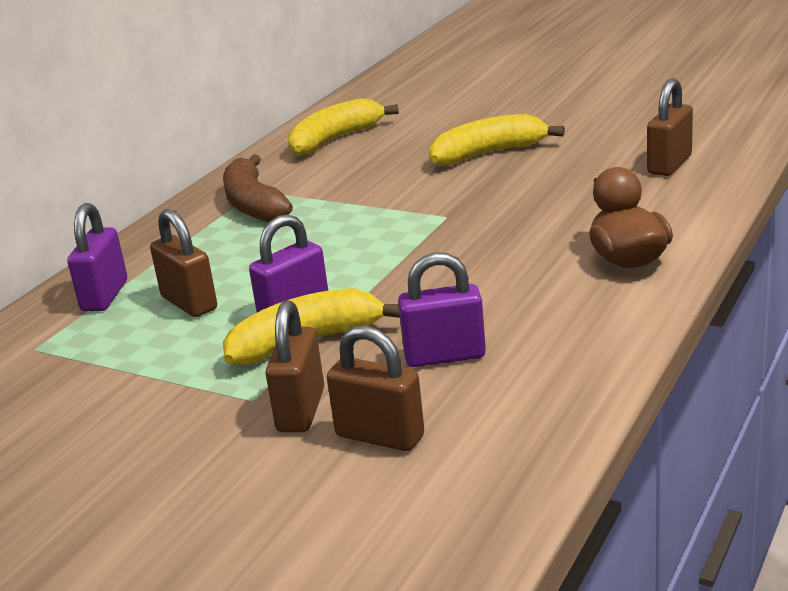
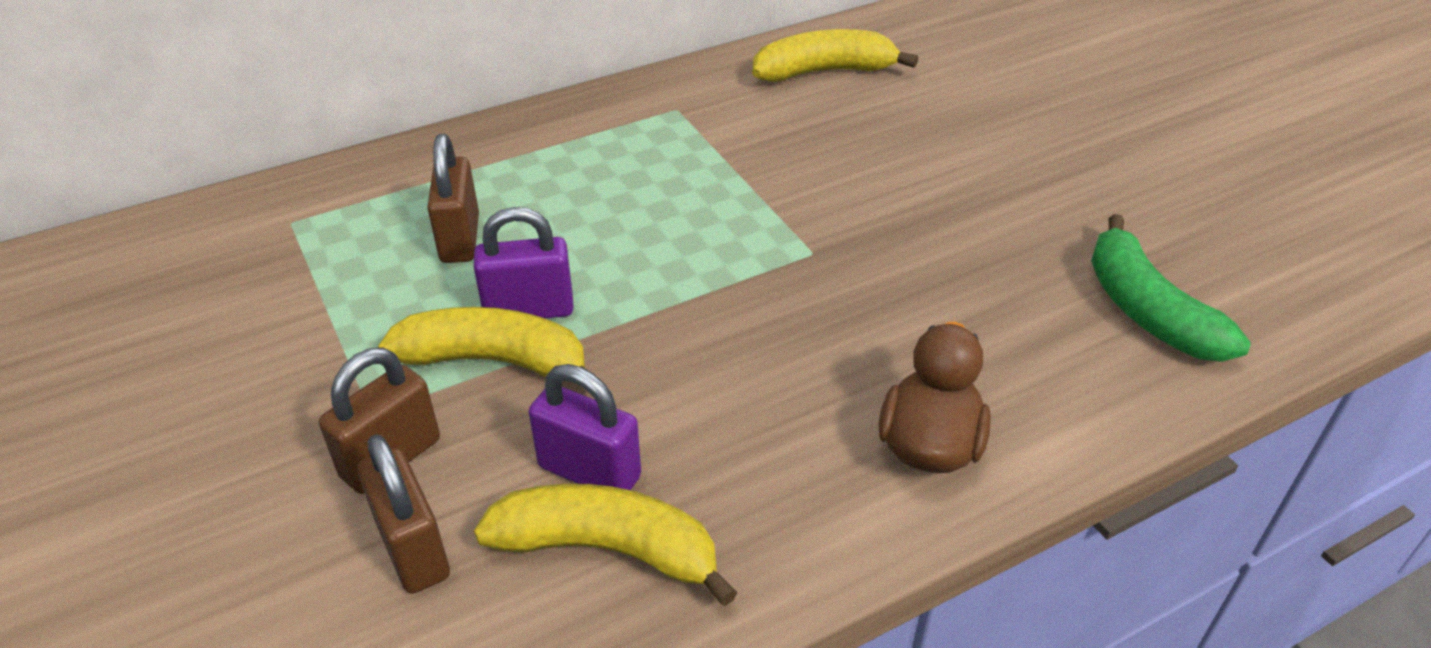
camera: 30 degrees right, 15 degrees up
(105, 296) = (408, 185): purple padlock -> none
(254, 204) = (654, 128): brown banana -> none
(488, 154) = (956, 177): yellow banana -> yellow banana (608, 549)
(669, 165) = (1147, 310): brown padlock -> green banana

